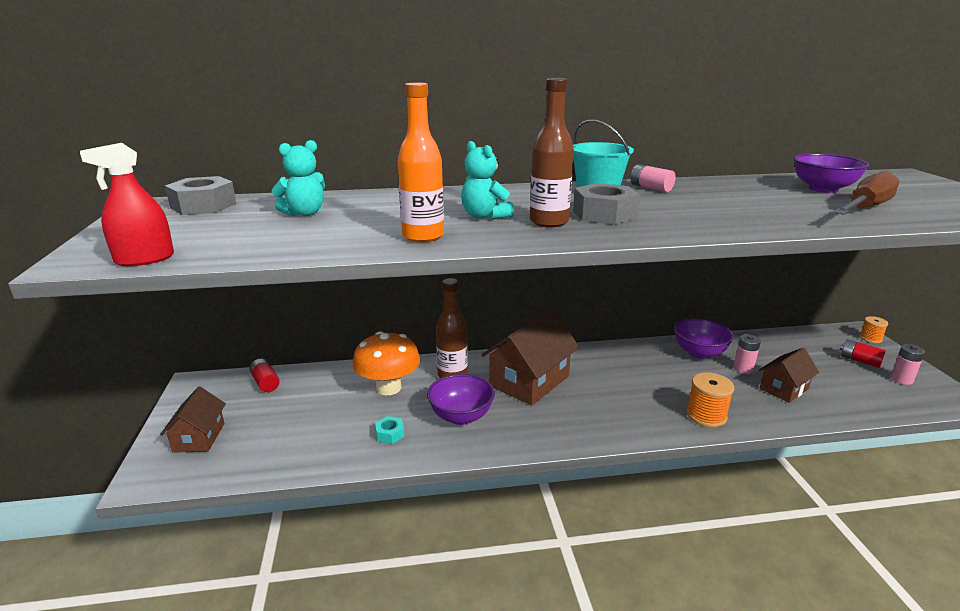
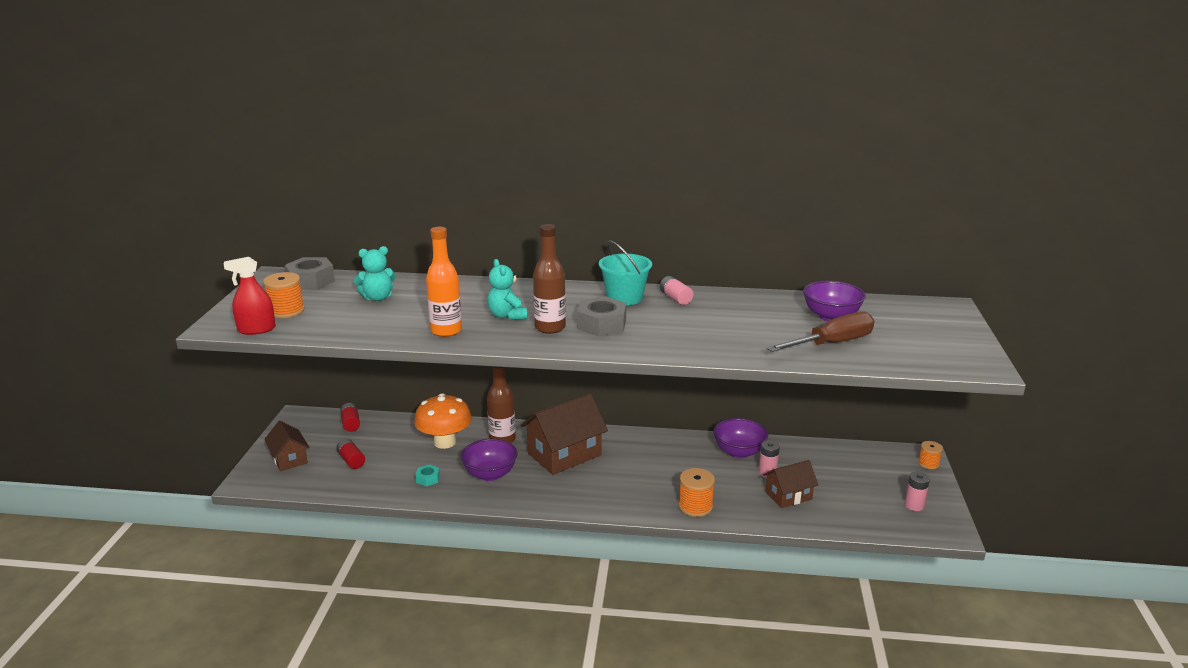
camera: 15 degrees right, 0 degrees up
(183, 236) = (286, 311): none -> orange spool
(199, 437) = (289, 459): brown house -> brown house turned 45 degrees counterclockwise
(859, 361) = (891, 483): red battery -> red battery (351, 460)

